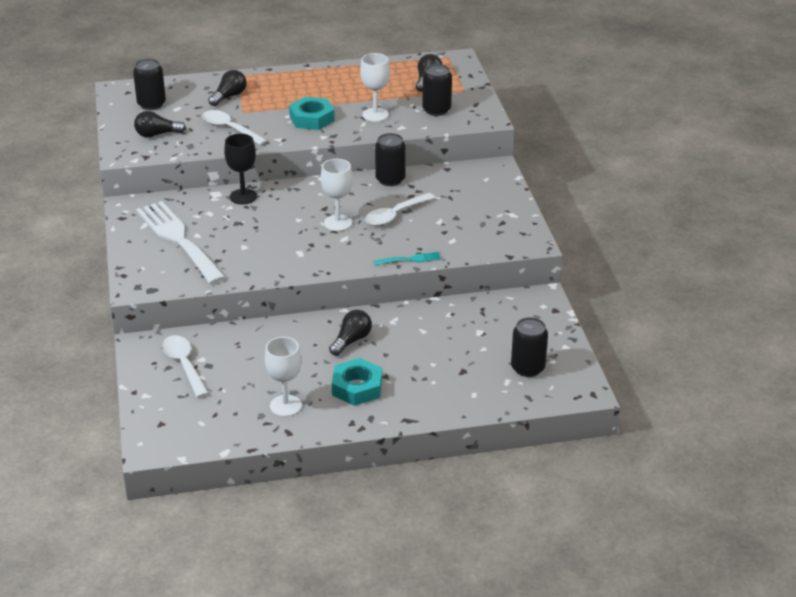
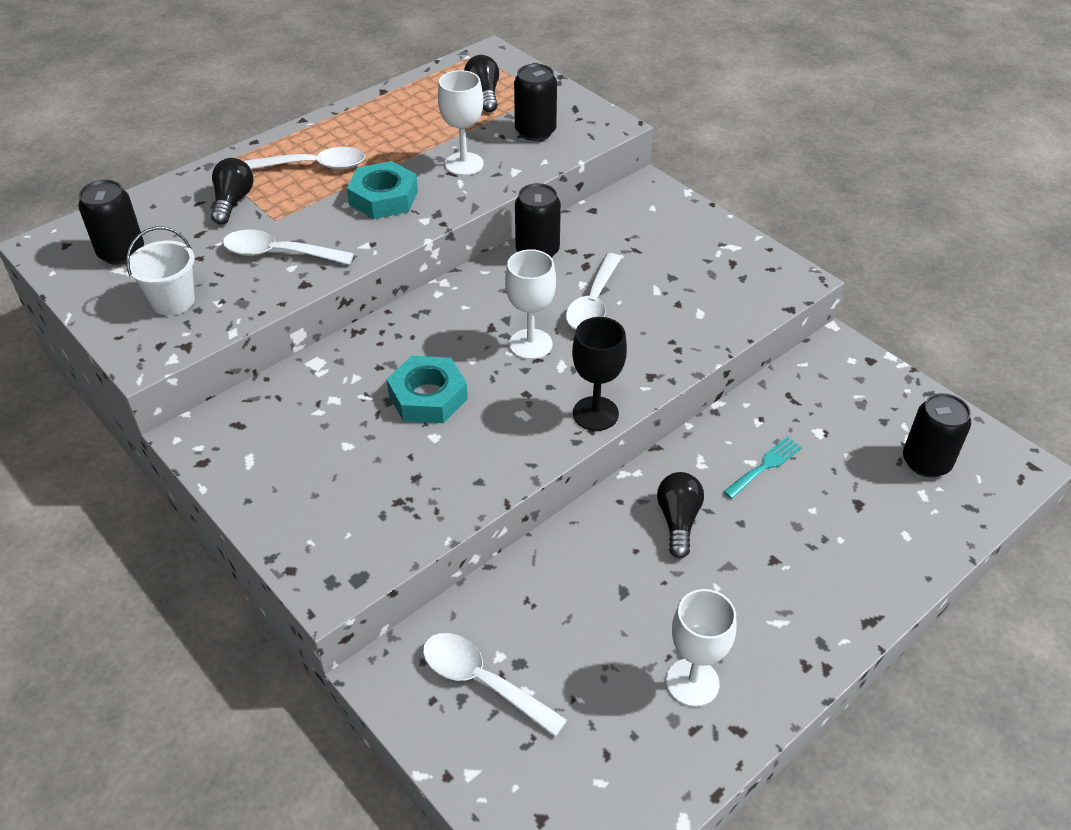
camera: 30 degrees left, 10 degrees up
(157, 134) = (173, 301): black light bulb -> white bucket
(178, 239) = (325, 465): white fork -> none
(243, 196) = (361, 352): black goblet -> black goblet (595, 413)
(290, 91) = (314, 166): none -> white spoon
(357, 387) = (756, 598): turquoise nut -> turquoise nut (428, 396)
(410, 259) = (677, 363): turquoise fork -> turquoise fork (765, 466)

